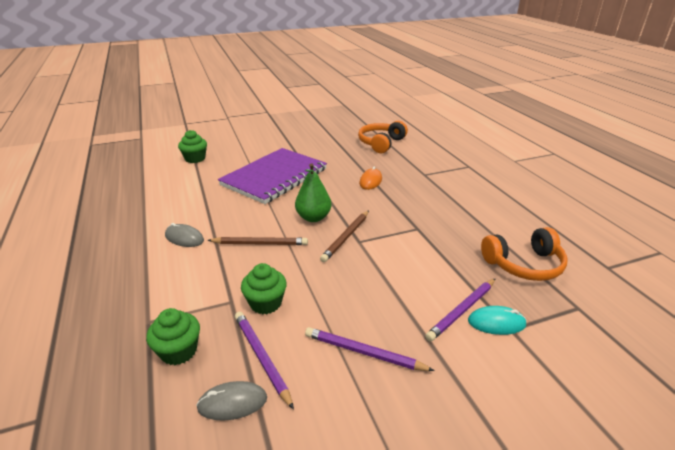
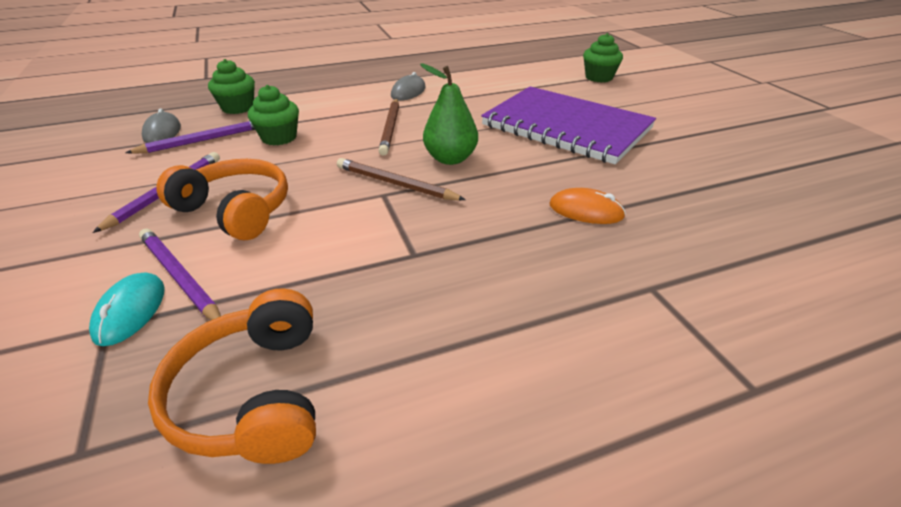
camera: 90 degrees right, 5 degrees up
(381, 143) = (792, 232): orange headphones -> orange headphones (236, 210)

